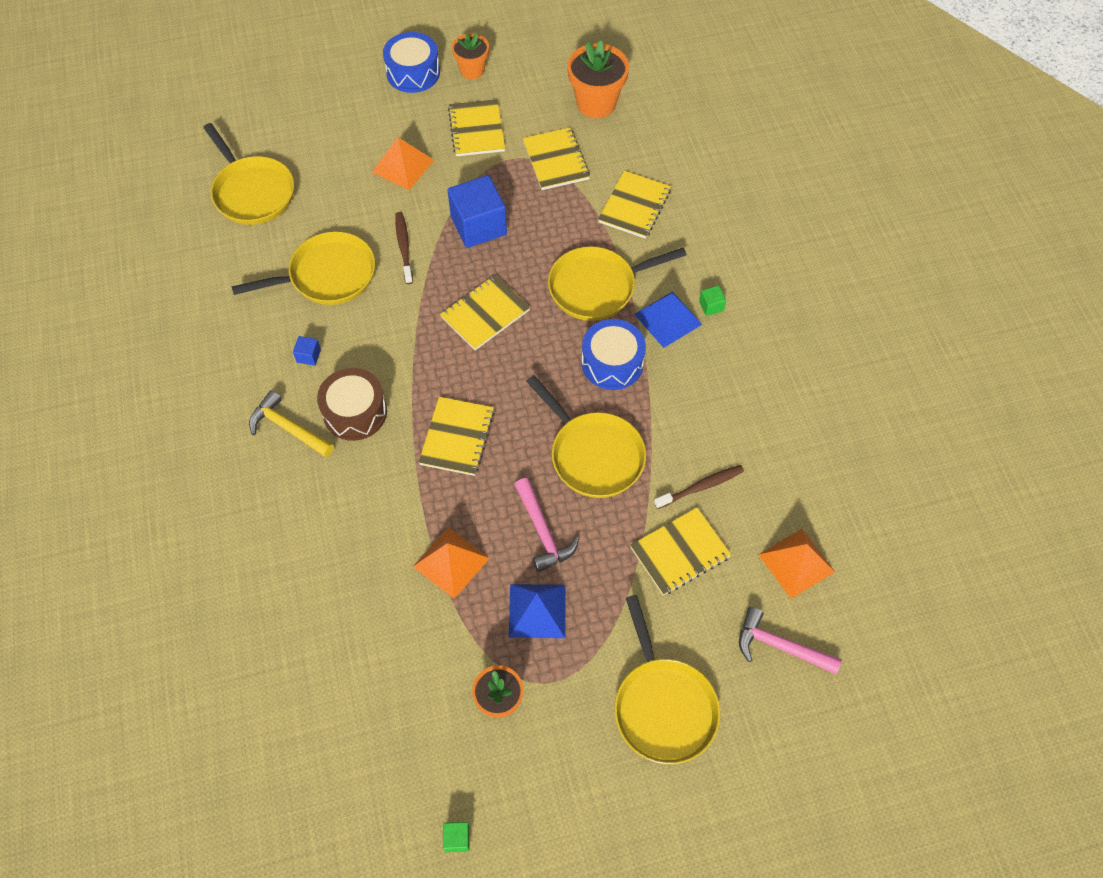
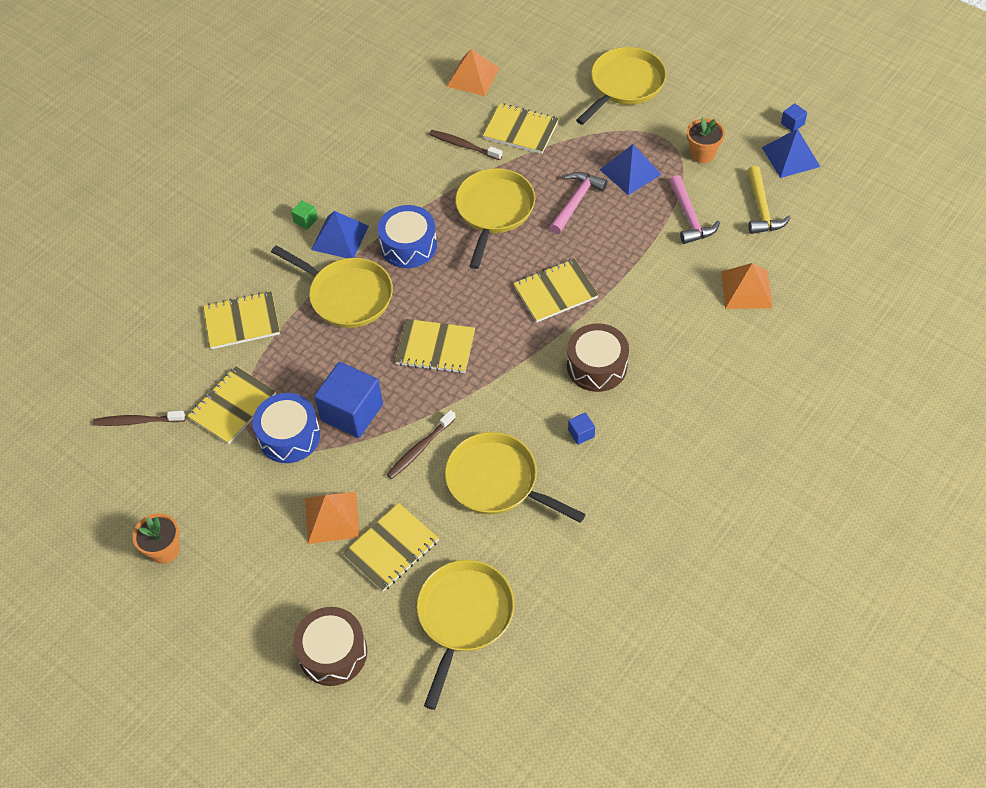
camera: 125 degrees left, 5 degrees down
(288, 428) = (651, 397): yellow hammer -> yellow hammer (761, 209)
(306, 114) = (333, 653): none -> brown drum
(413, 72) = (205, 599): blue drum -> blue drum (289, 436)
(416, 790) = (791, 157): none -> blue pyramid
(451, 562) = (646, 233): orange pyramid -> orange pyramid (746, 289)
(457, 838) = (792, 123): green cube -> blue cube
(477, 129) = (241, 491): yellow notebook -> yellow notebook (391, 548)
(596, 103) = (137, 421): orange flower pot -> brown toothbrush
(780, 646) = (535, 58): pink hammer -> pink hammer (689, 217)

